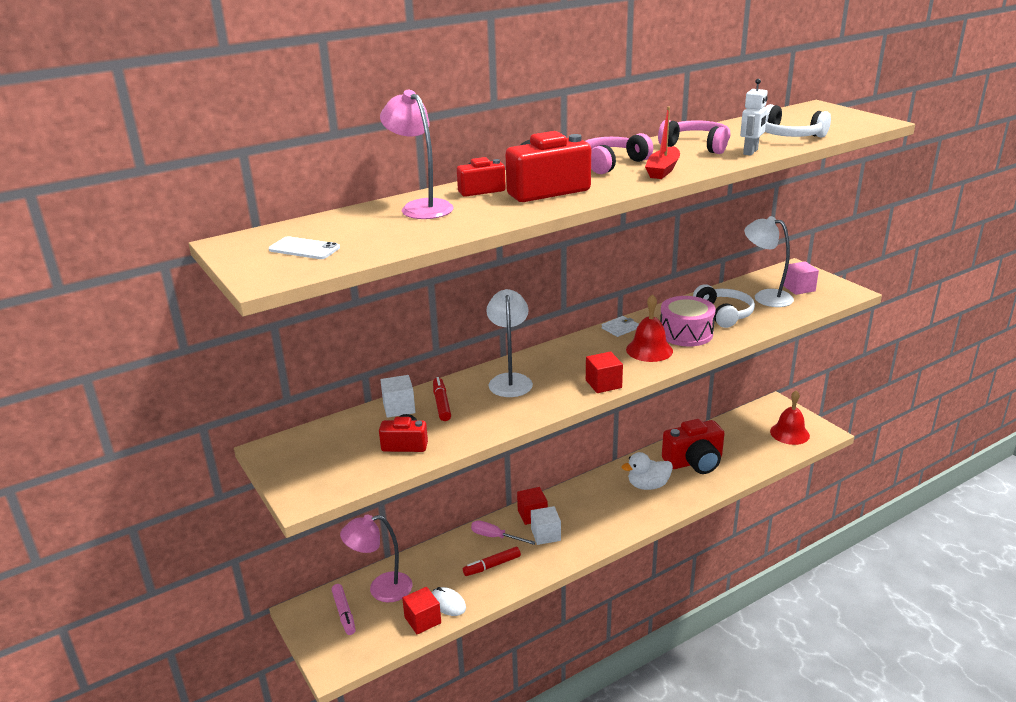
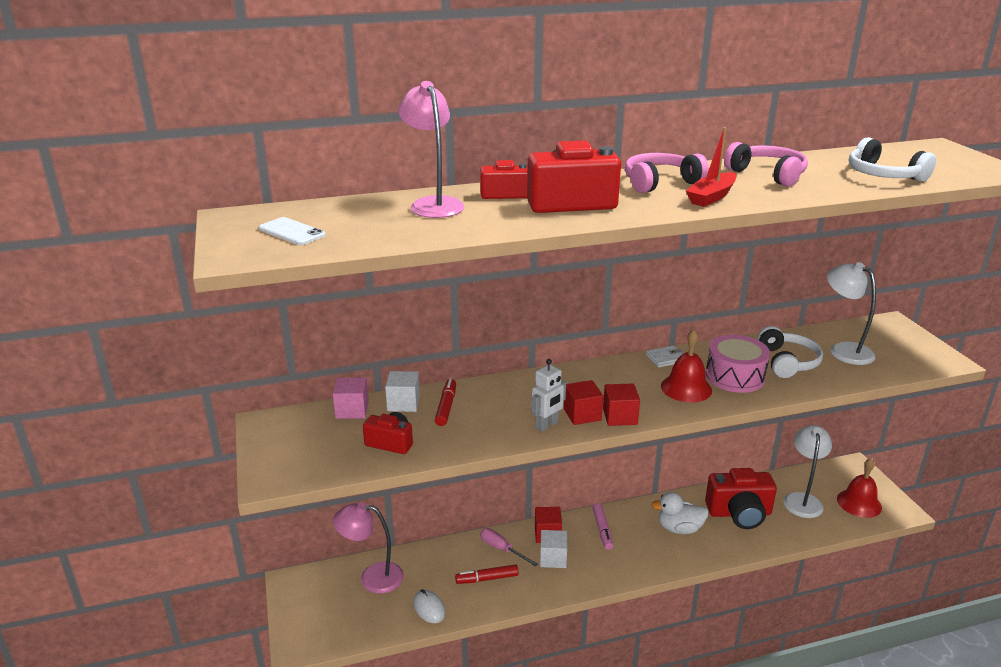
camera: 15 degrees right, 0 degrees up
(344, 613) = (329, 593): pink marker -> pink marker (602, 530)
(422, 620) = (398, 619): red cube -> red cube (582, 414)
(510, 380) = (525, 395): white lamp -> white lamp (802, 500)
(751, 152) = (825, 189): white robot -> white robot (547, 425)
(799, 288) = (887, 346): pink cube -> pink cube (352, 410)

